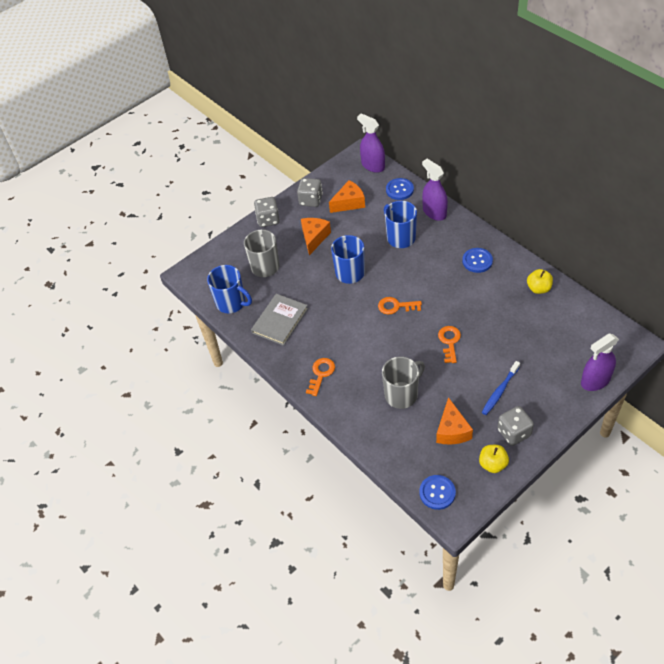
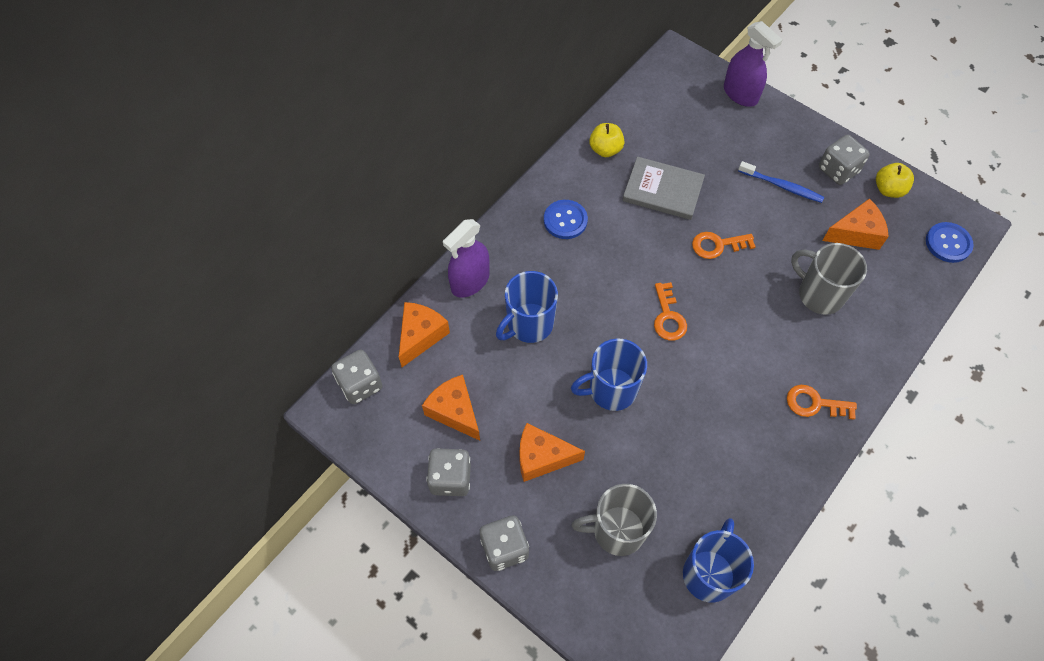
camera: 105 degrees left, 10 degrees up
(280, 321) = (730, 482): grey book -> grey book (663, 190)
(373, 165) = (360, 384): purple spray bottle -> grey dice
(399, 190) = (420, 336): blue button -> orange cheese

